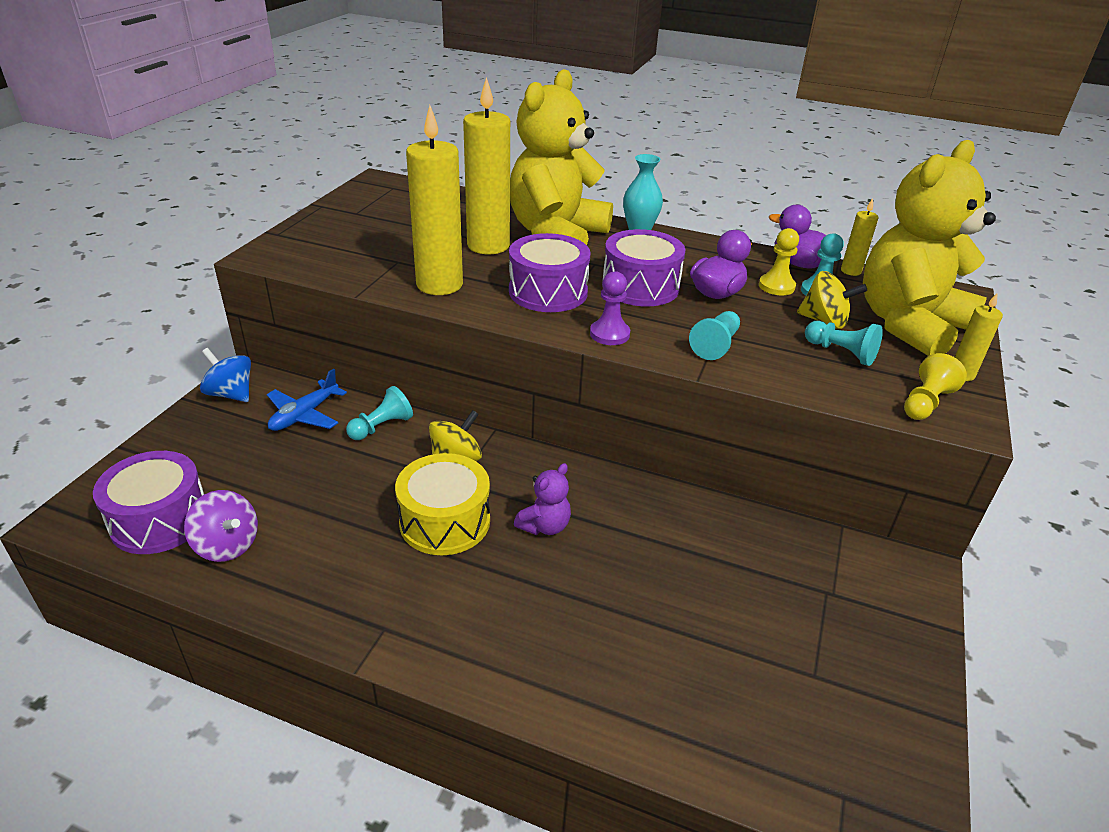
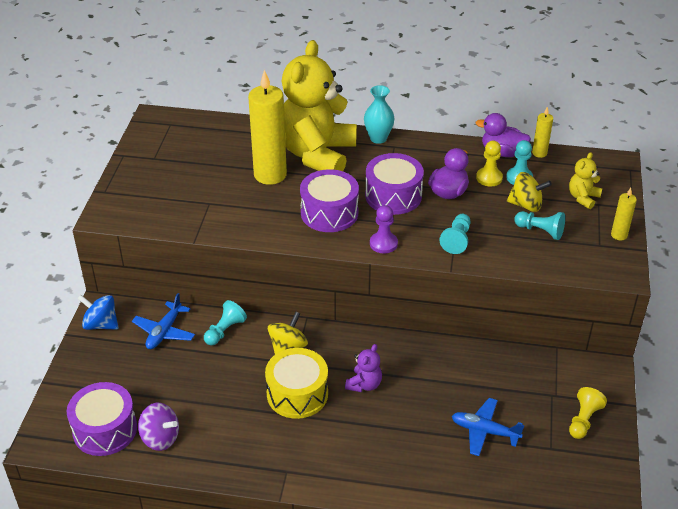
camera: 10 degrees left, 5 degrees up
(439, 285) = (249, 220): yellow candle -> none
(710, 627) = (484, 431): none -> blue plane
(908, 325) = (583, 198): yellow teddy bear -> yellow teddy bear, size x0.40
(925, 402) = (597, 262): yellow pawn -> yellow pawn (583, 420)

